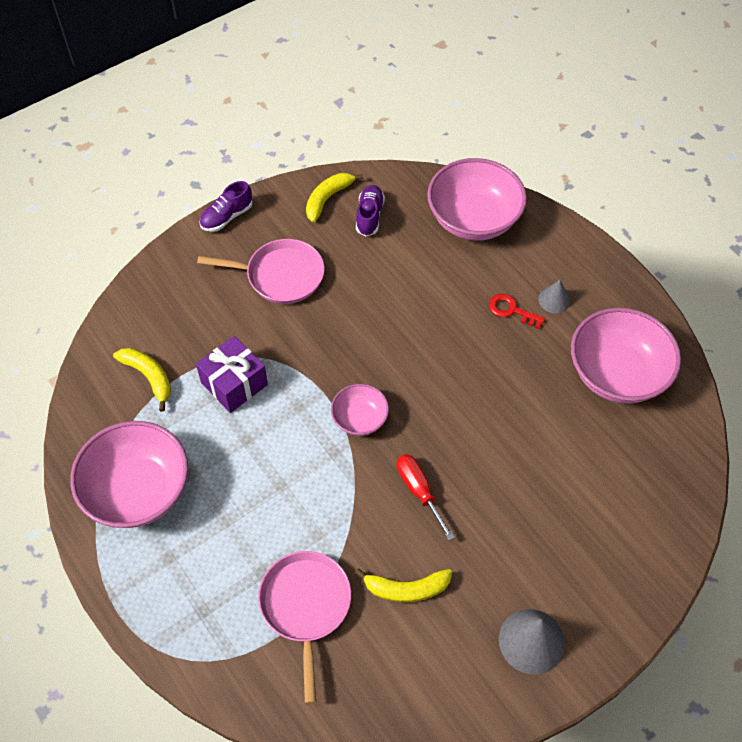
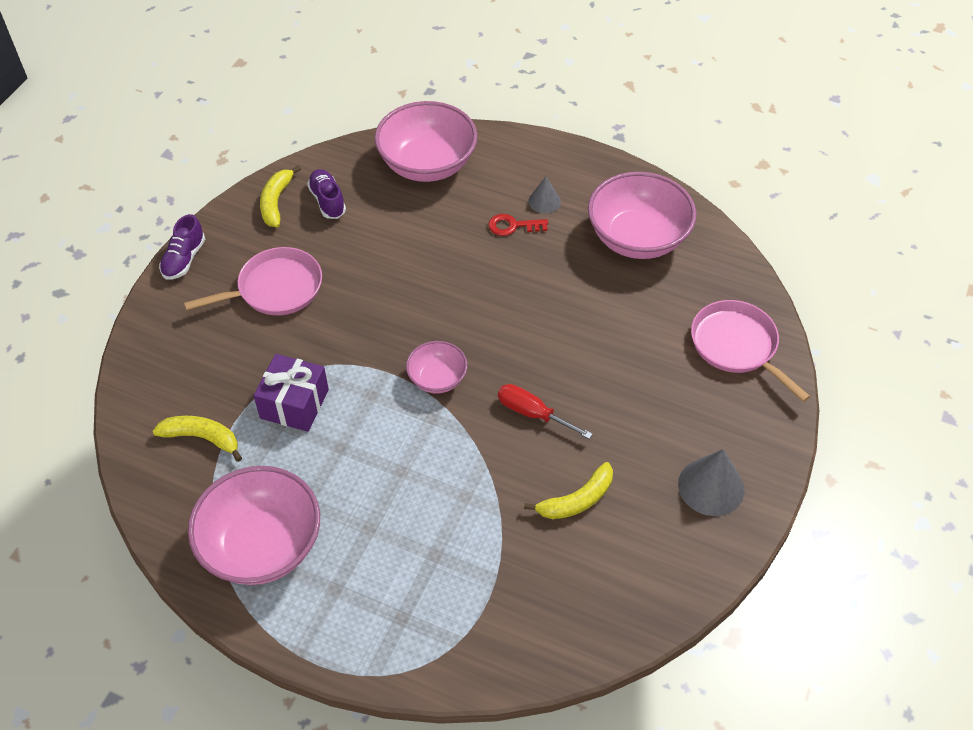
camera: 30 degrees left, 5 degrees down
(305, 606) = (495, 562): pink pan -> pink pan (736, 346)

